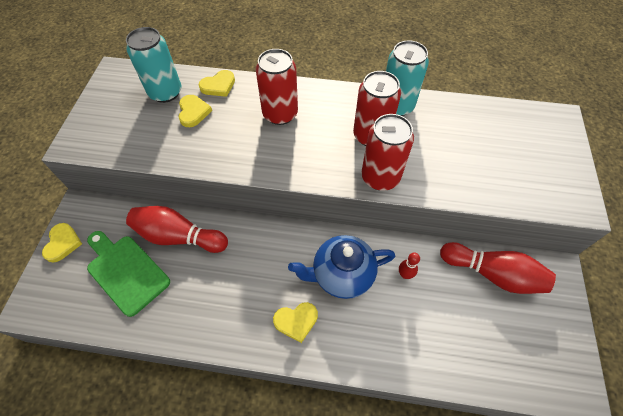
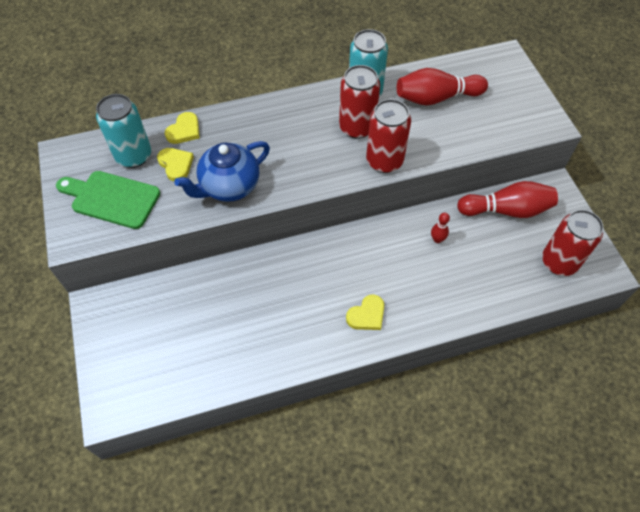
camera: 25 degrees left, 0 degrees up
(63, 243) = (101, 344): yellow heart -> none
(126, 271) = (184, 341): green cutting board -> green cutting board (111, 199)
(179, 236) = (216, 290): red bowling pin -> red bowling pin (436, 98)
(280, 114) = (262, 137): red can -> red can (559, 262)
(341, 275) = (384, 262): blue teapot -> blue teapot (229, 187)

